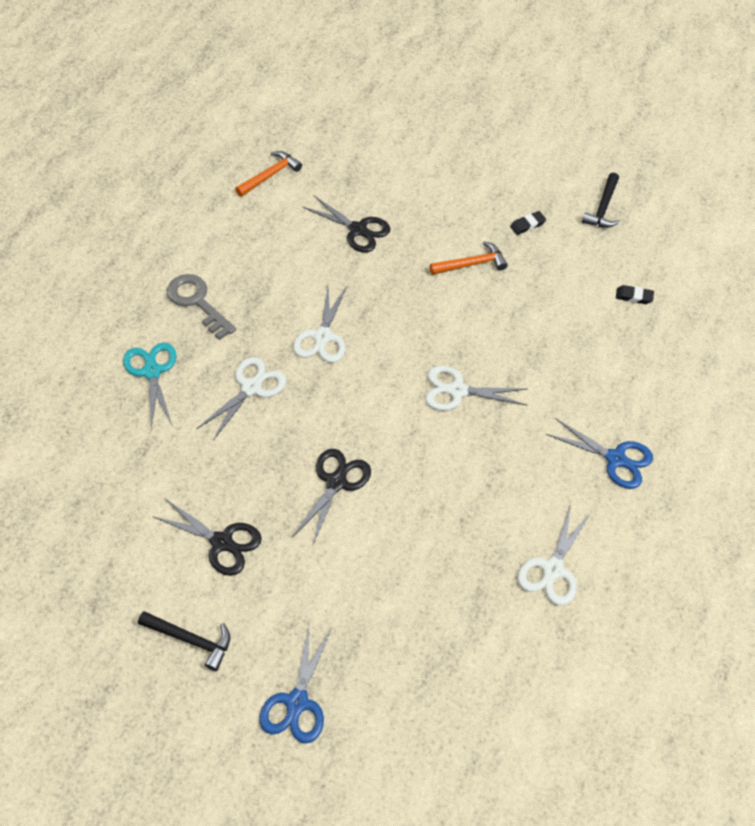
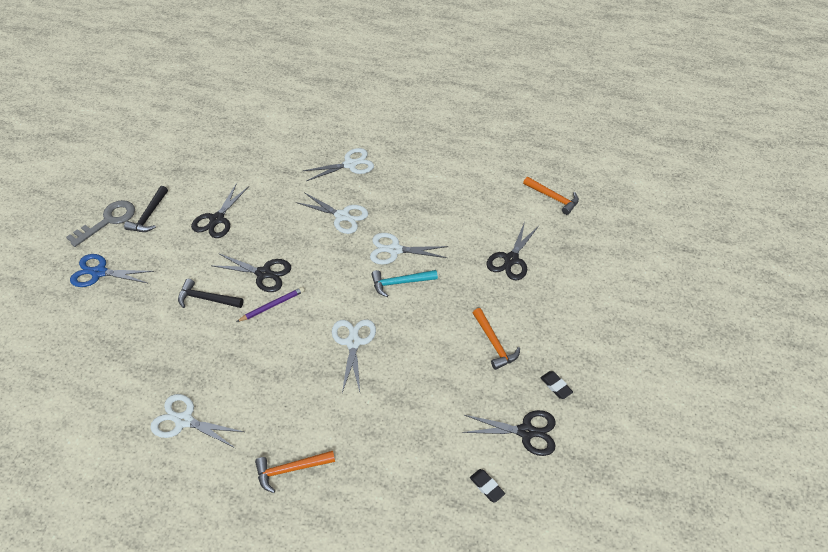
camera: 85 degrees right, 5 degrees down
(152, 371) = (350, 164): turquoise scissors -> white scissors
(197, 302) = (414, 177): grey key -> grey key (108, 221)
(375, 336) = (400, 283): none -> turquoise hammer
(391, 473) = (272, 305): none -> purple pencil
(577, 257) = (526, 432): none -> black scissors
(603, 207) = (602, 456): black hammer -> black hammer (207, 299)
(616, 459) = (291, 469): blue scissors -> orange hammer
(633, 297) = (487, 486): black eraser -> black eraser turned 45 degrees counterclockwise

